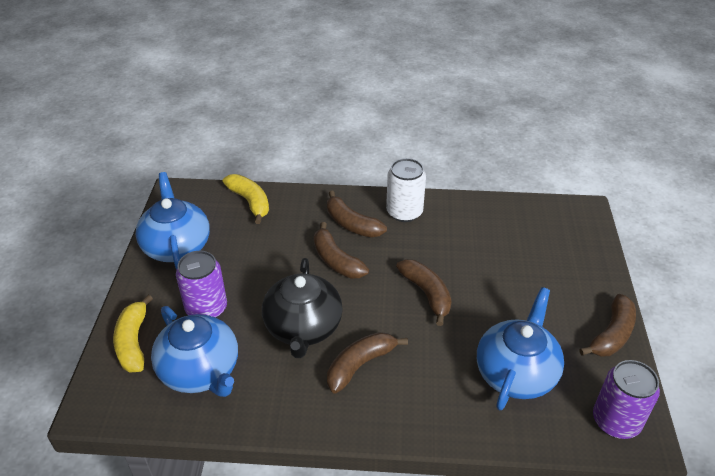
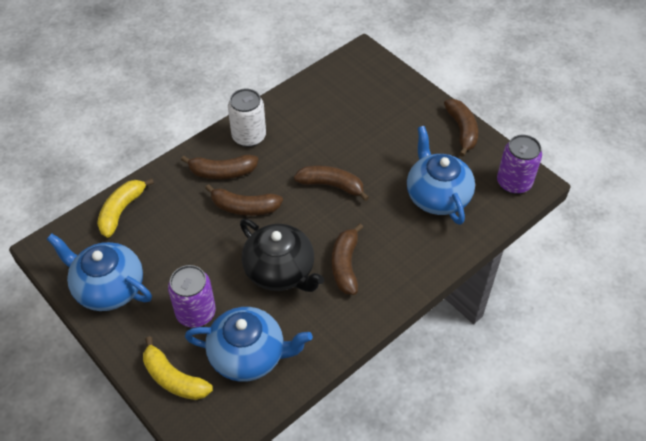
camera: 45 degrees left, 10 degrees up
(250, 202) = (121, 211): yellow banana -> yellow banana turned 75 degrees counterclockwise

